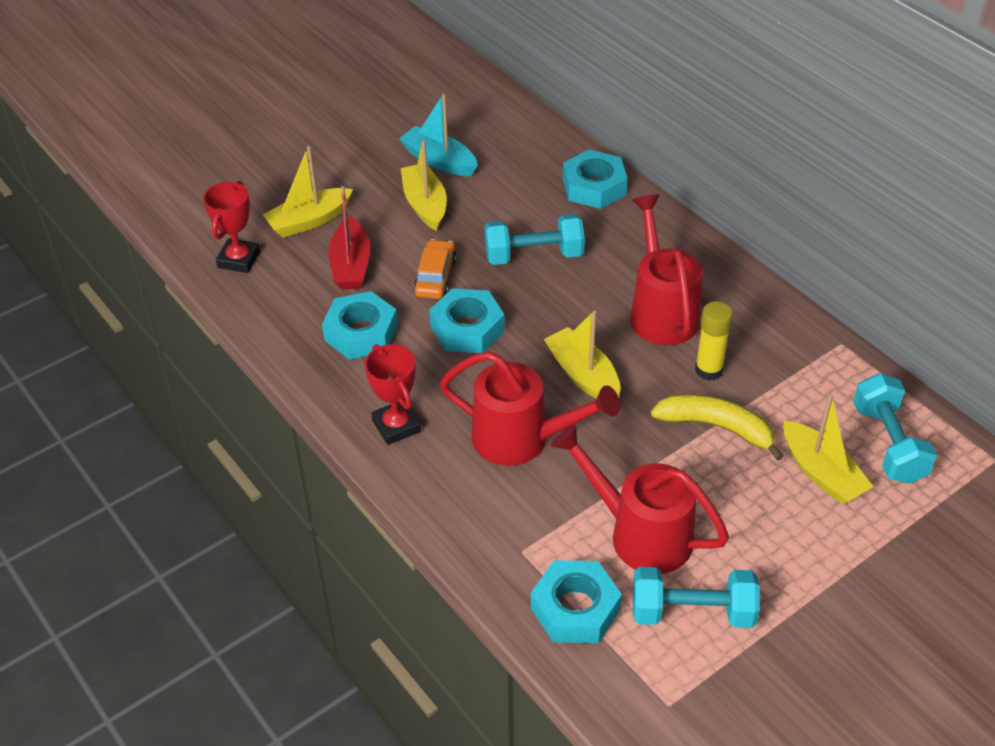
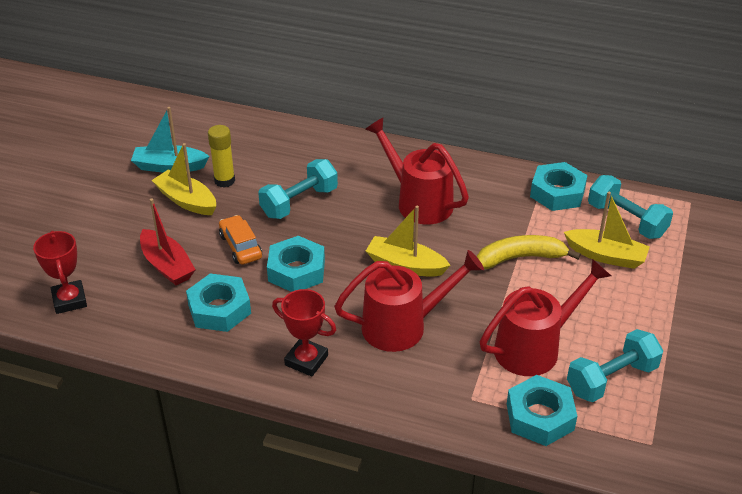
camera: 35 degrees left, 5 degrees down
(309, 221) = (103, 248): yellow boat -> none
(594, 187) = (300, 141): turquoise nut -> turquoise nut (557, 193)
(640, 533) = (535, 347): red watering can -> red watering can turned 150 degrees clockwise
(709, 370) = (482, 225): yellow glue stick -> yellow glue stick (224, 181)

